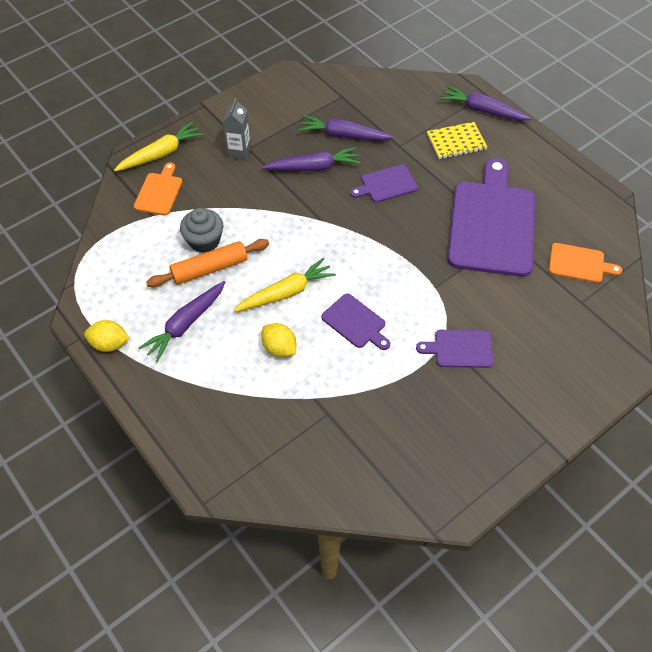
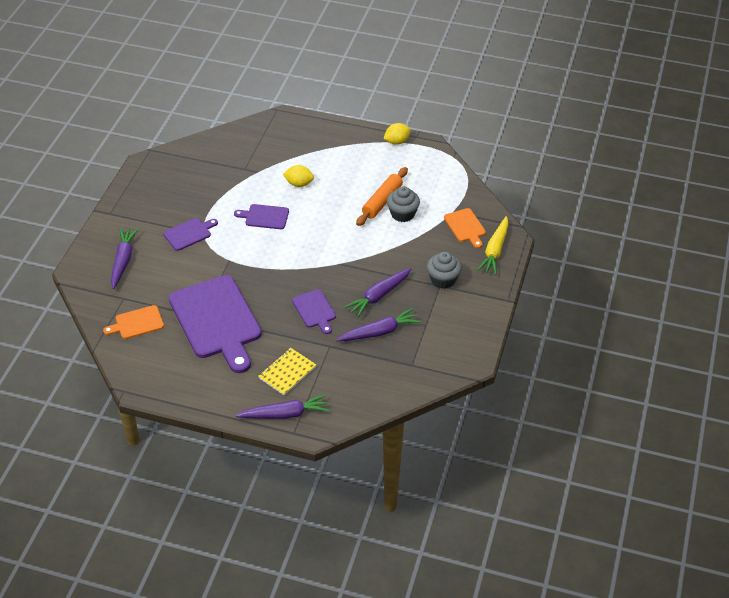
camera: 145 degrees right, 10 degrees down
(186, 324) = (365, 169): purple carrot -> purple carrot (123, 261)
(239, 152) = (443, 279): grey carton -> grey cupcake
(286, 292) = (322, 212): yellow carrot -> none
(386, 184) = (315, 310): purple cutting board -> purple cutting board turned 120 degrees clockwise

